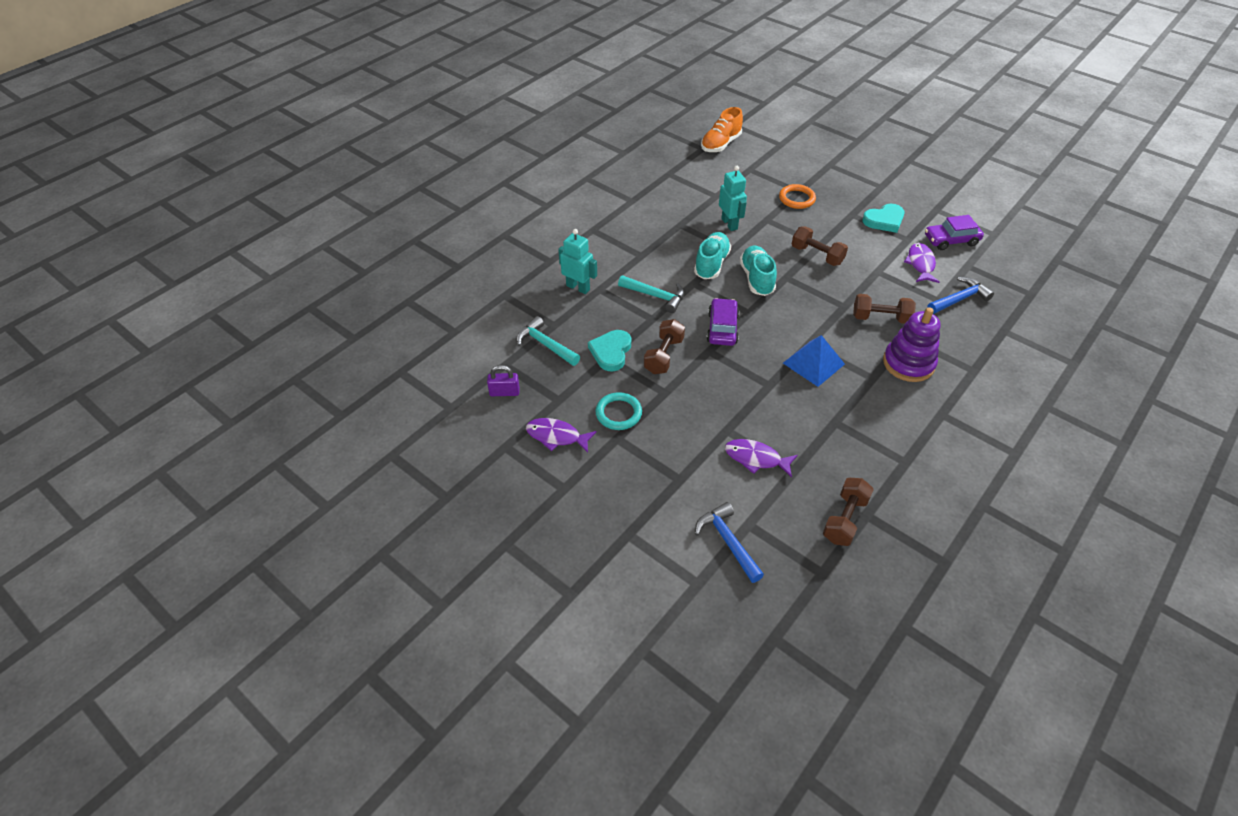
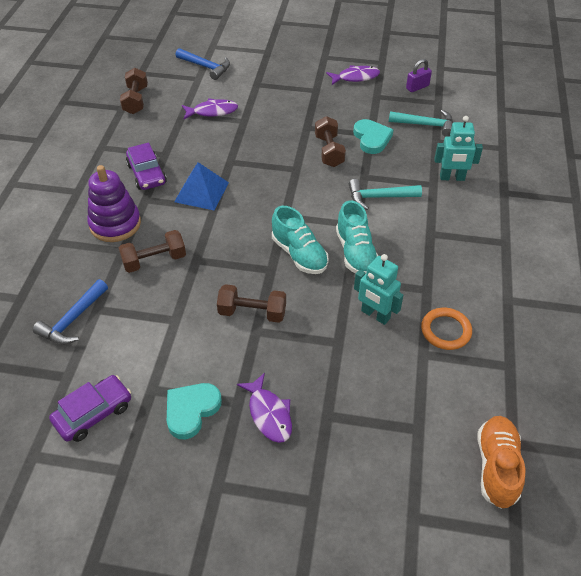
camera: 150 degrees right, 0 degrees up
(618, 413) = (328, 103): turquoise ring -> none
(722, 328) = (298, 191): purple car -> purple car (147, 174)
(796, 199) = (322, 397): orange ring -> orange ring (445, 331)
(920, 264) = (126, 353): purple fish -> purple fish (269, 414)

